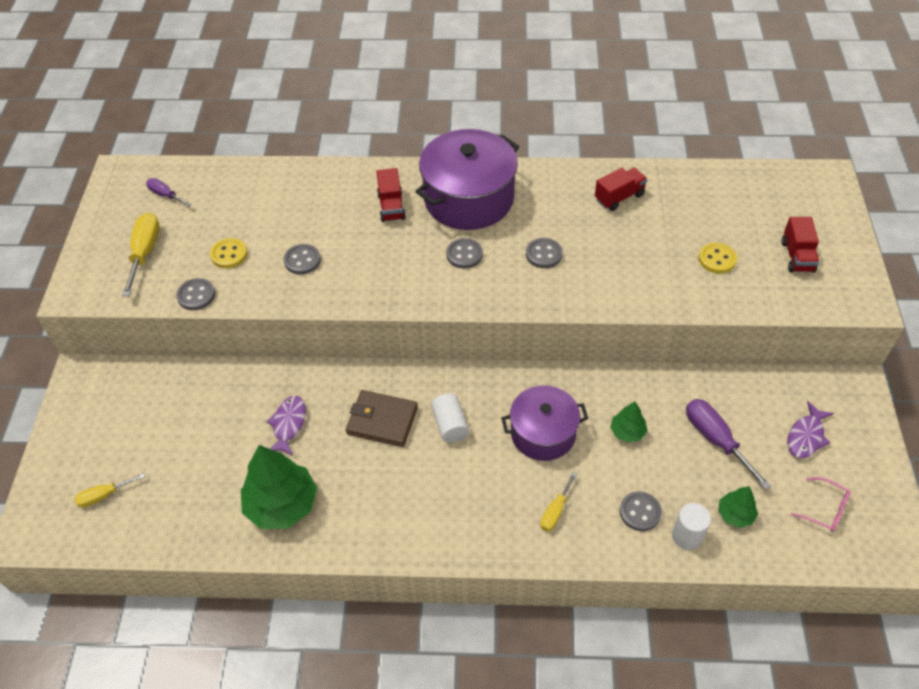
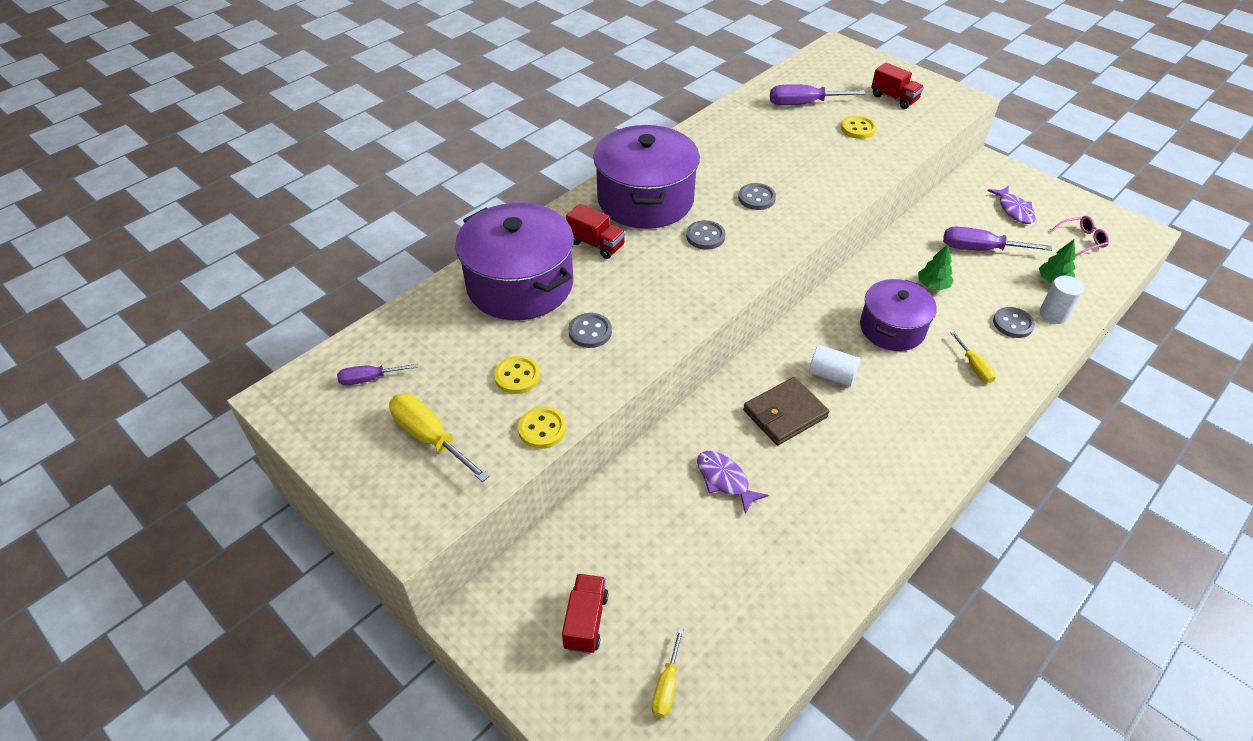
camera: 50 degrees left, 5 degrees down
(196, 295) = (542, 429): grey button -> yellow button
(282, 504) = (814, 538): green tree -> none
(311, 199) = (520, 284): none -> purple pot
(619, 197) = (743, 132): red truck -> red truck (585, 621)
(707, 207) = (803, 104): none -> purple screwdriver

